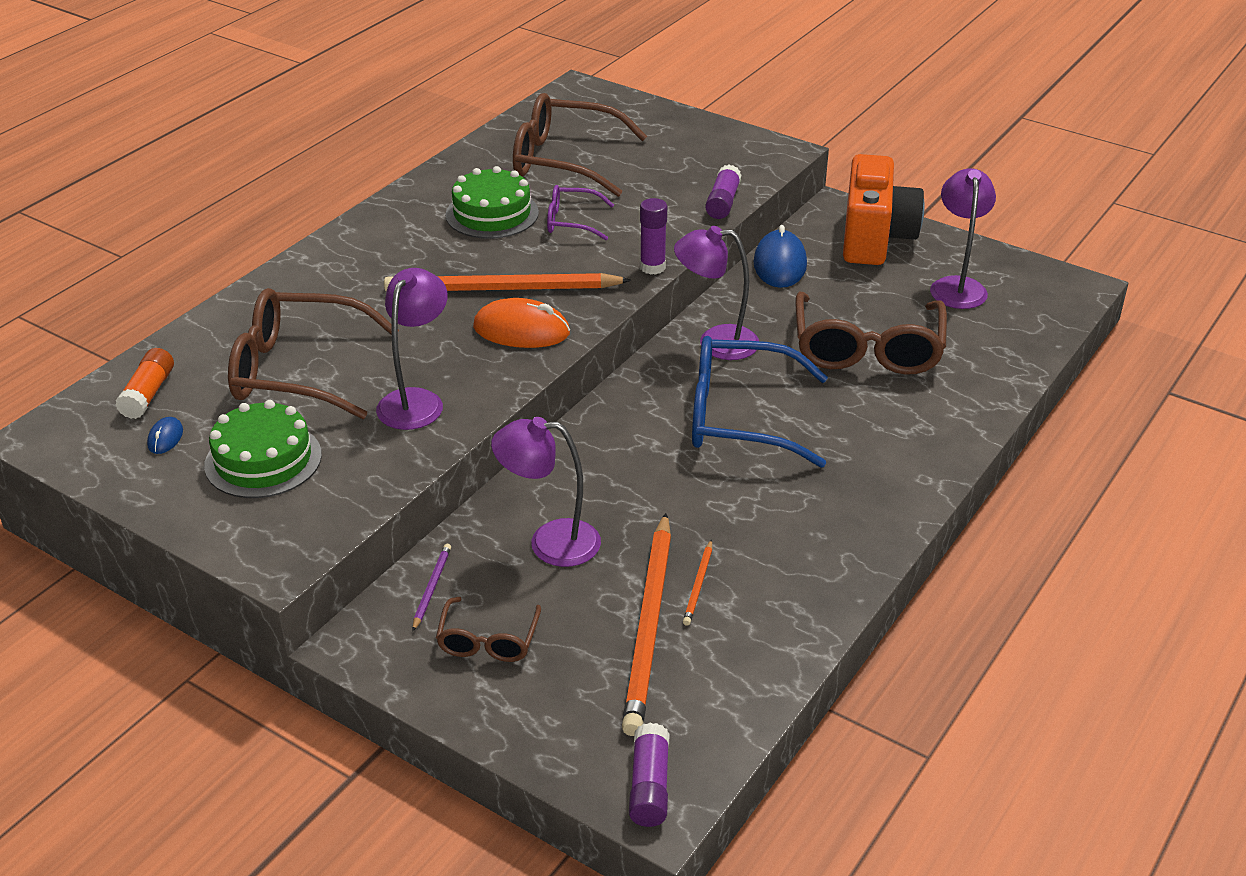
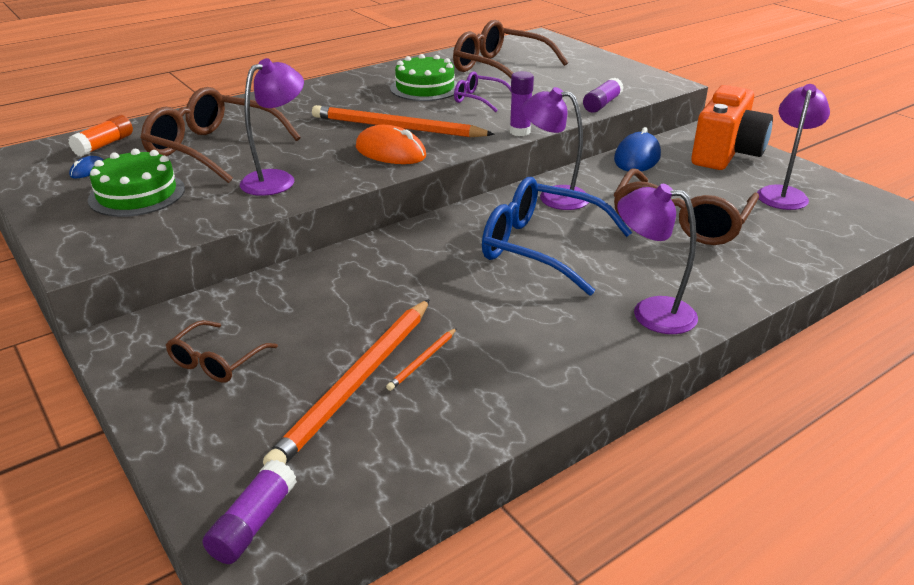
camera: 20 degrees right, 5 degrees down
(432, 587) = (207, 313): purple pencil -> none
(550, 542) = (323, 302): purple lamp -> purple lamp (651, 312)

